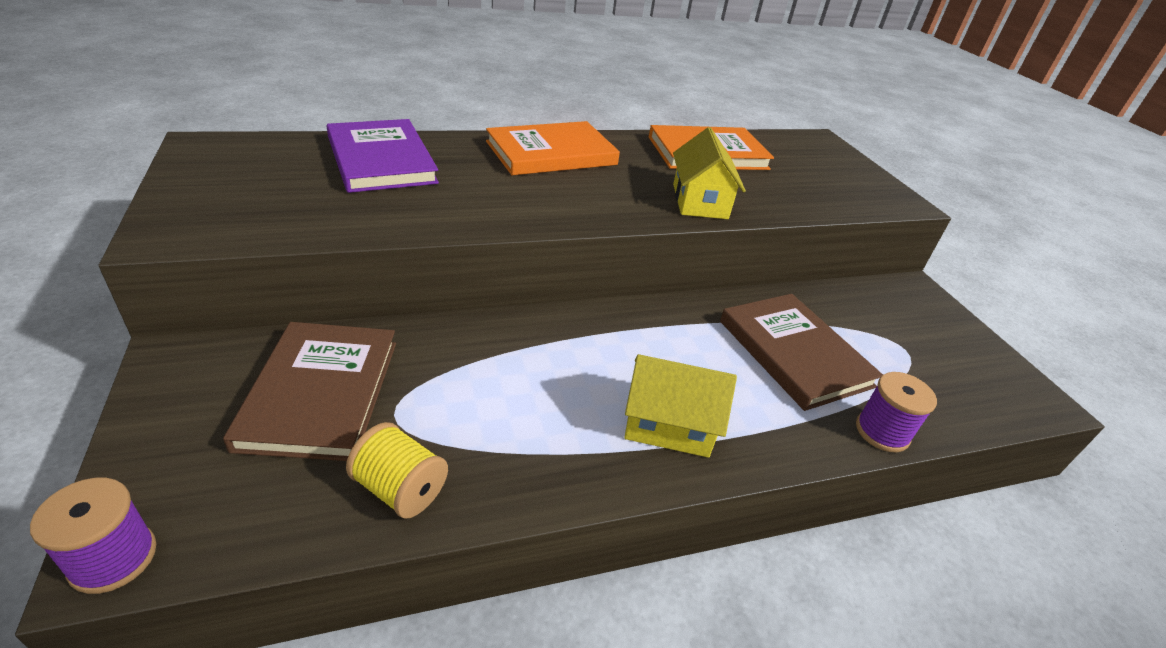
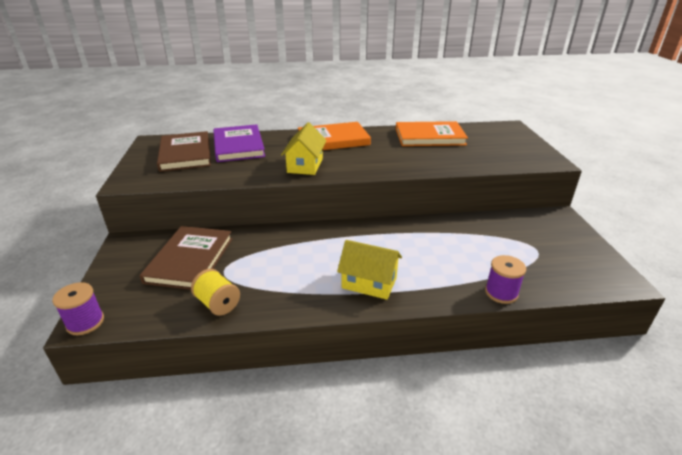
camera: 15 degrees right, 5 degrees down
(699, 201) = (413, 163): yellow house -> yellow house (305, 165)
(794, 353) = (460, 249): brown book -> brown book (185, 154)

